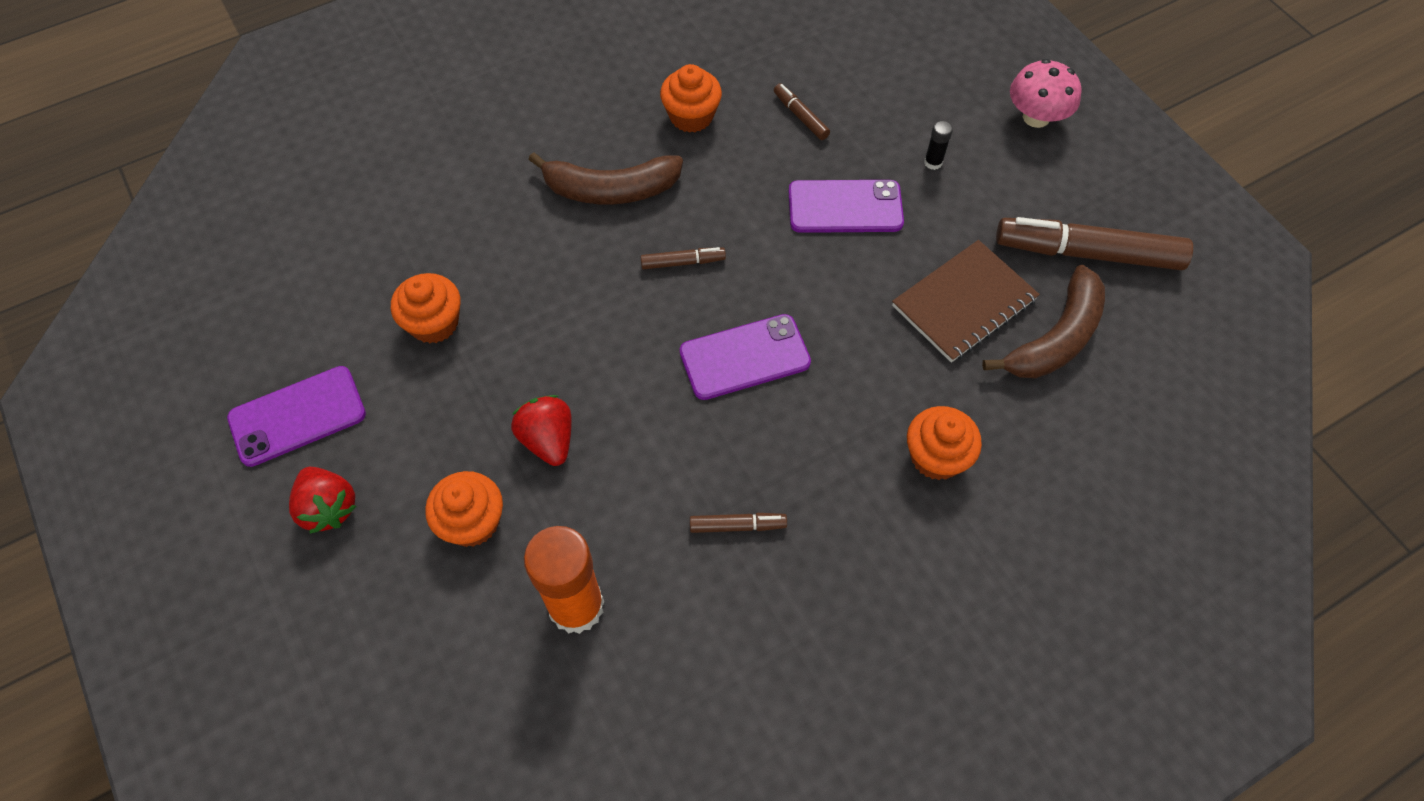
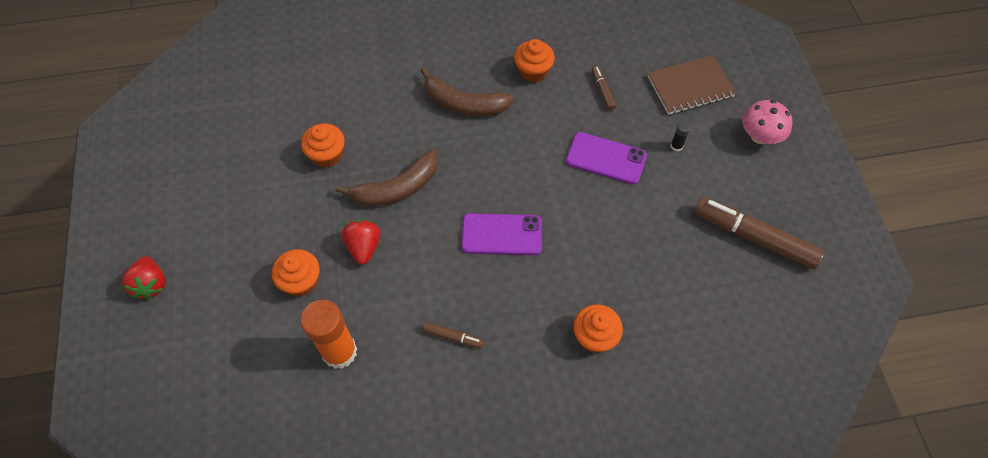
camera: 20 degrees right, 0 degrees up
(297, 416) = (229, 186): purple phone -> none
(329, 508) = (226, 245): red strawberry -> red strawberry (151, 284)
(683, 262) = (489, 163): brown marker -> none
(964, 303) = (656, 244): brown notebook -> brown notebook (690, 87)
(1055, 338) = (707, 286): brown banana -> brown banana (397, 188)

